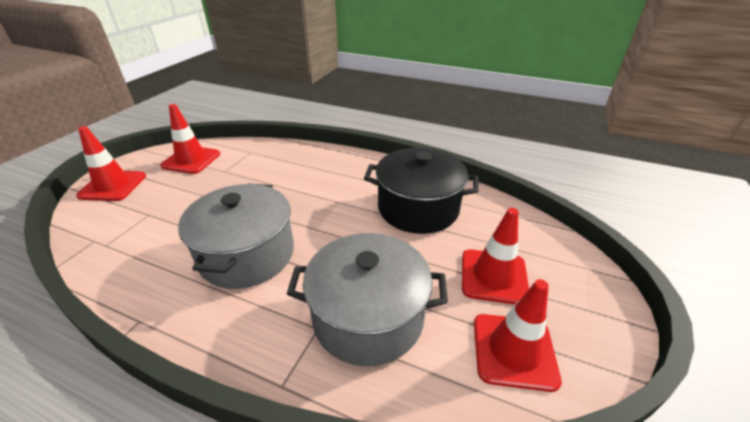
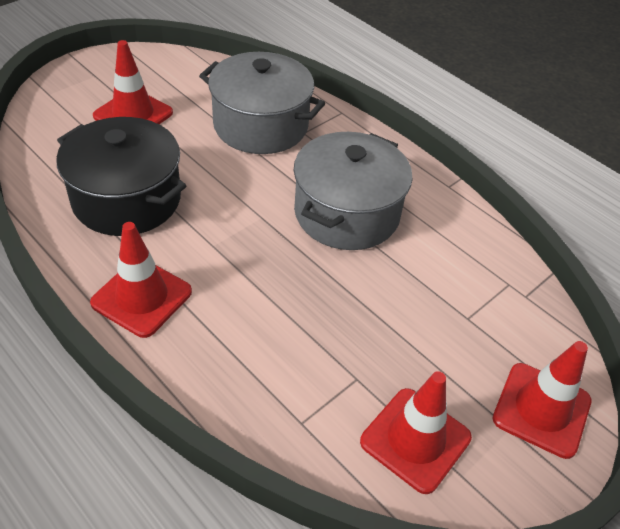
camera: 160 degrees left, 10 degrees up
(514, 351) = (177, 76): red traffic cone -> red traffic cone (142, 297)

